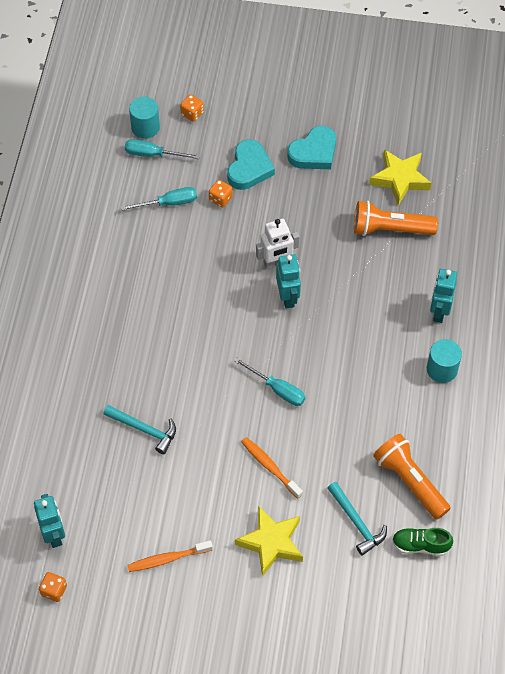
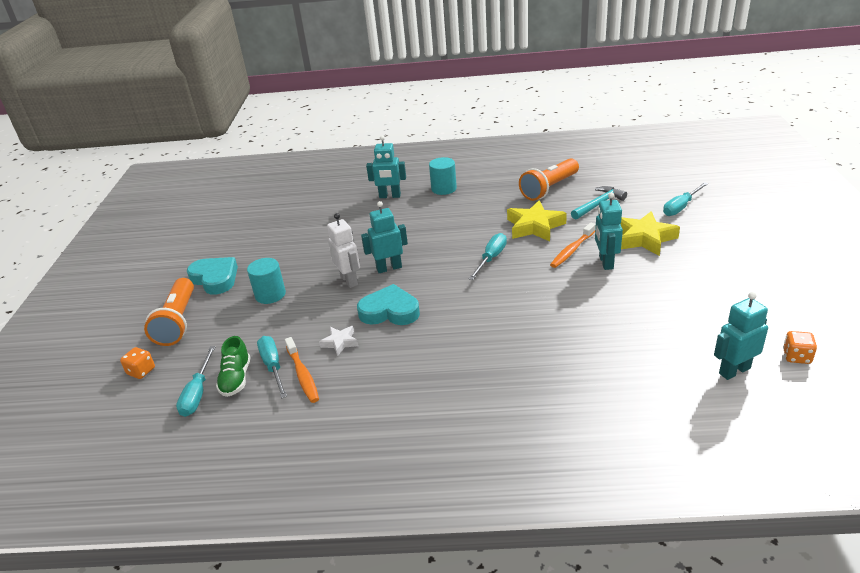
camera: 95 degrees left, 25 degrees down
(144, 429) = (571, 330): turquoise hammer -> none
(145, 127) = (152, 408): turquoise cylinder -> turquoise cylinder (270, 294)
(167, 559) = (701, 289): orange toothbrush -> orange toothbrush (303, 375)
(184, 251) = (340, 342): none -> white star
(220, 199) = (269, 329): orange dice -> none
(238, 491) = (605, 262): none -> turquoise robot
(249, 168) = (230, 316): turquoise heart -> turquoise heart (390, 311)
(325, 607) = (681, 207): none -> turquoise screwdriver
(390, 229) = (308, 227): orange flashlight -> orange flashlight (178, 322)
(400, 179) = (253, 230): yellow star -> yellow star (535, 226)
(420, 545) = (600, 178): green shoe -> green shoe (236, 379)

